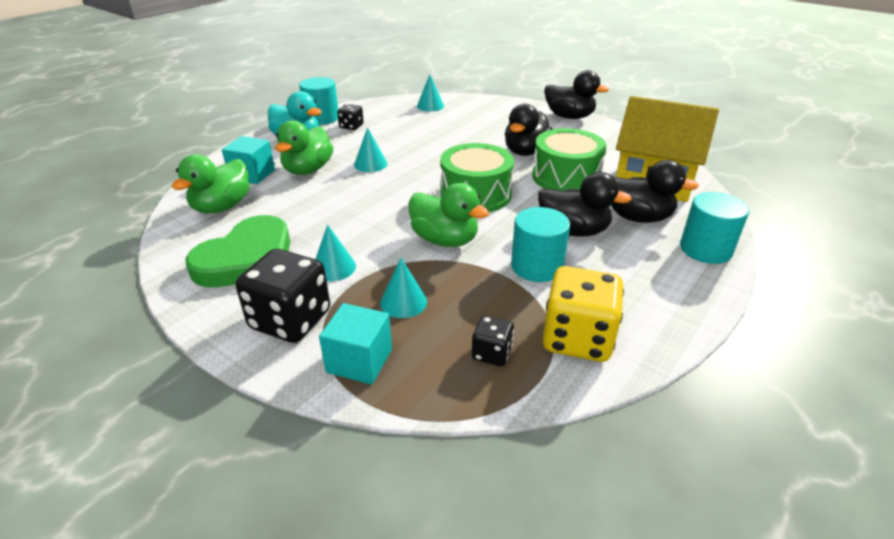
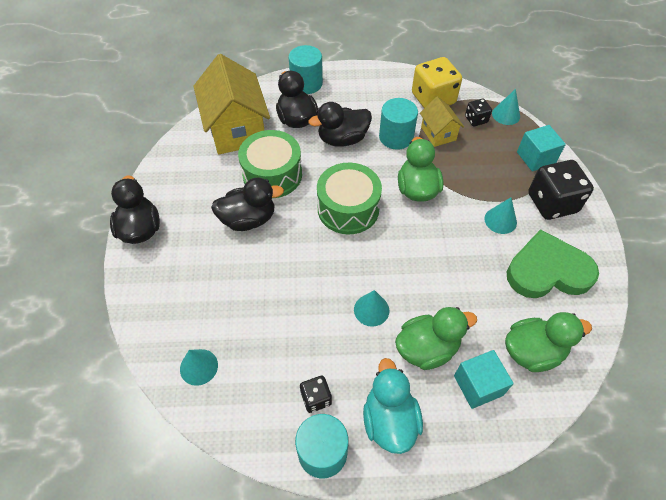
camera: 130 degrees left, 20 degrees up
(403, 302) = (485, 170): turquoise cone -> turquoise cone (506, 114)
(505, 302) = (438, 133): none -> yellow house
(573, 231) = (342, 139): black duck -> black duck turned 90 degrees counterclockwise

